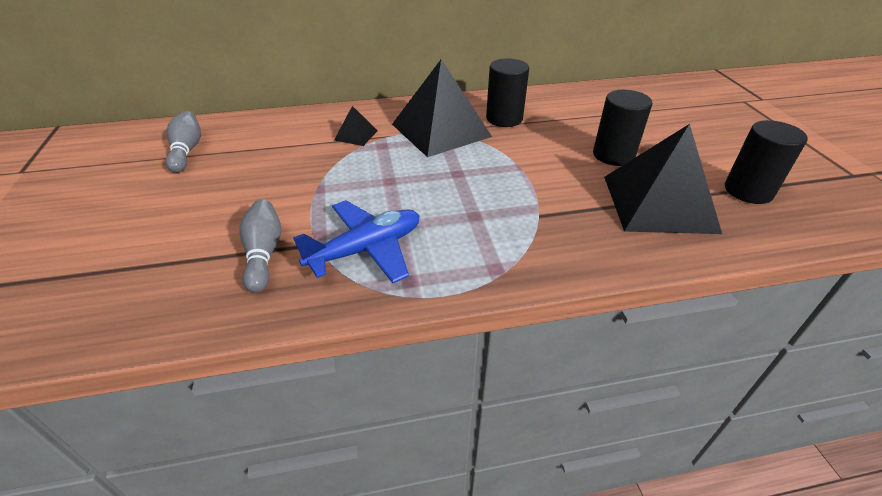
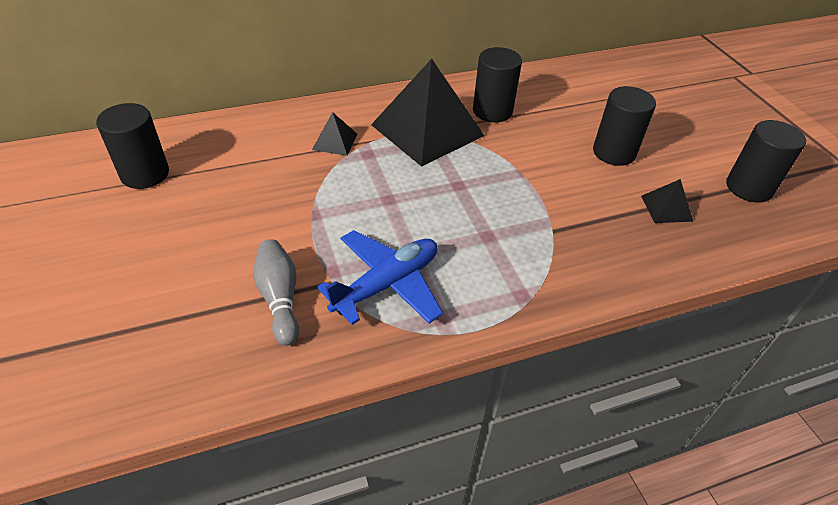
camera: 10 degrees left, 5 degrees up
(187, 151) = (145, 174): grey bowling pin -> black cylinder
(658, 203) = (666, 208): black pyramid -> black pyramid, size x0.44

